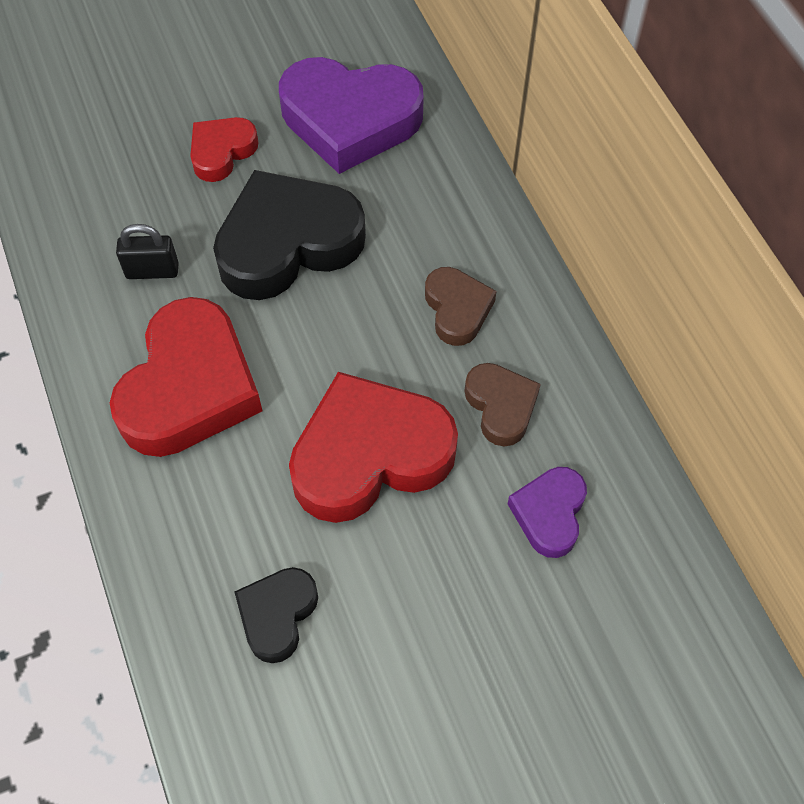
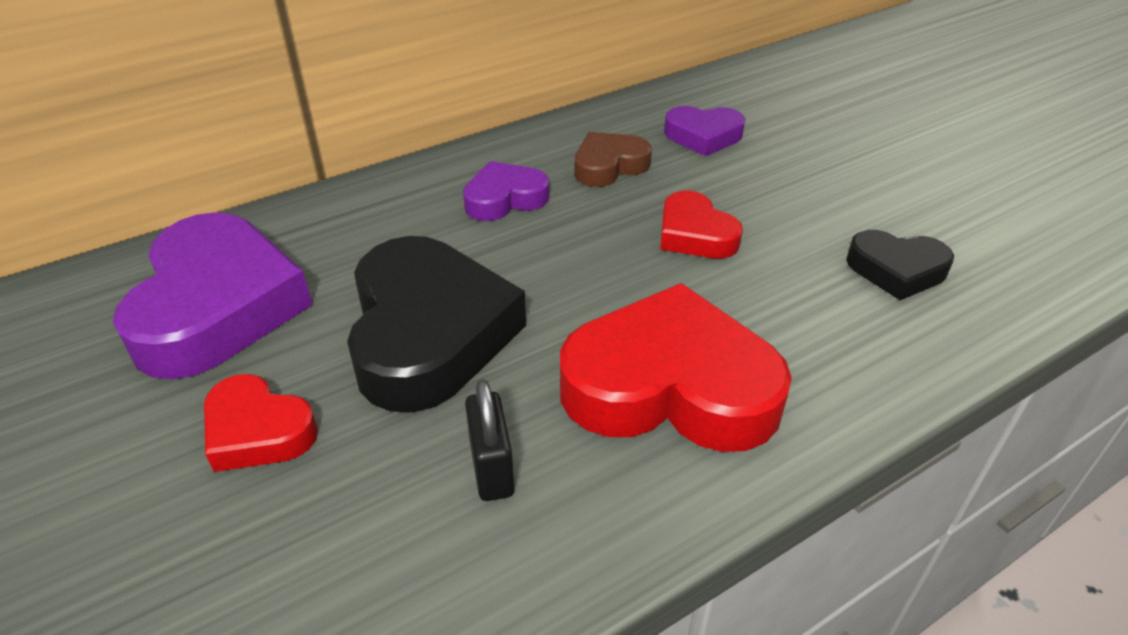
camera: 100 degrees left, 20 degrees down
(288, 243) = (429, 334): black heart -> black heart turned 150 degrees counterclockwise
(370, 455) = (695, 234): red heart -> red heart, size x0.52
(457, 309) = (505, 199): brown heart -> purple heart

